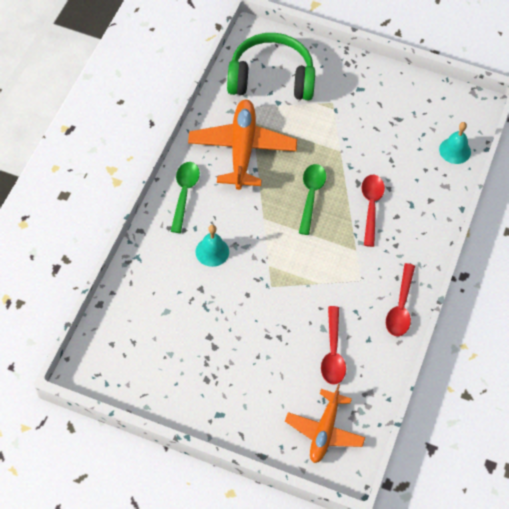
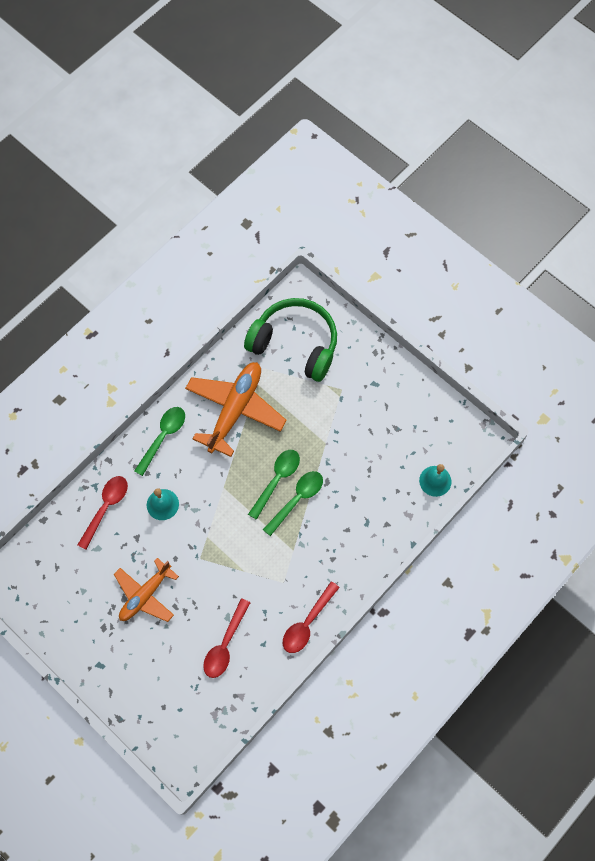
camera: 25 degrees right, 10 degrees up
(324, 431) = (183, 717): orange plane -> orange plane (145, 595)
(338, 206) = (297, 499): none -> green spoon
(371, 206) = (327, 511): red spoon -> red spoon (106, 507)

